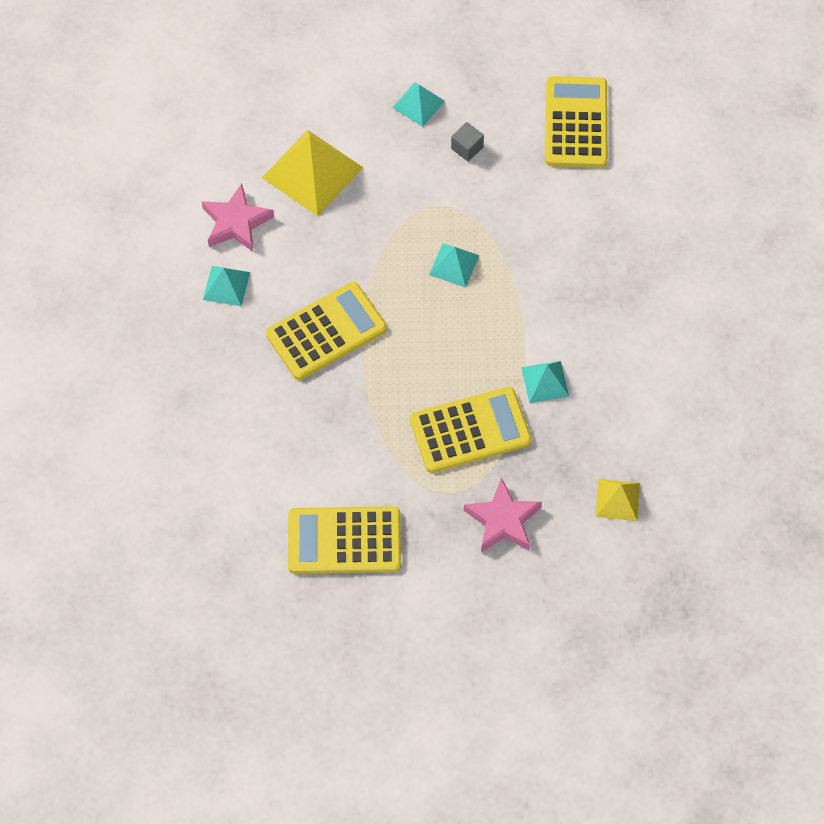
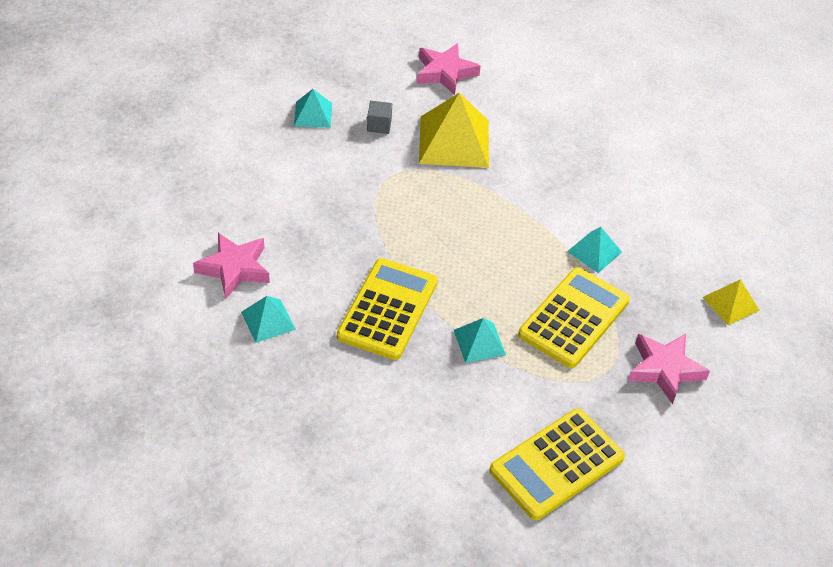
camera: 40 degrees left, 15 degrees down
(312, 172) = (268, 200): yellow pyramid -> yellow pyramid (454, 141)
(454, 265) = (445, 208): turquoise pyramid -> turquoise pyramid (479, 342)
(576, 123) = (445, 73): yellow calculator -> pink star

